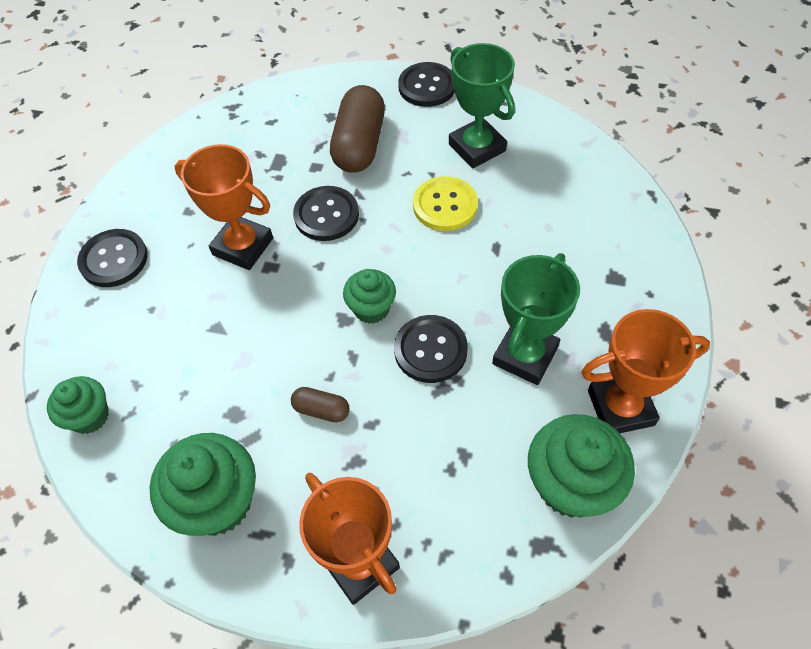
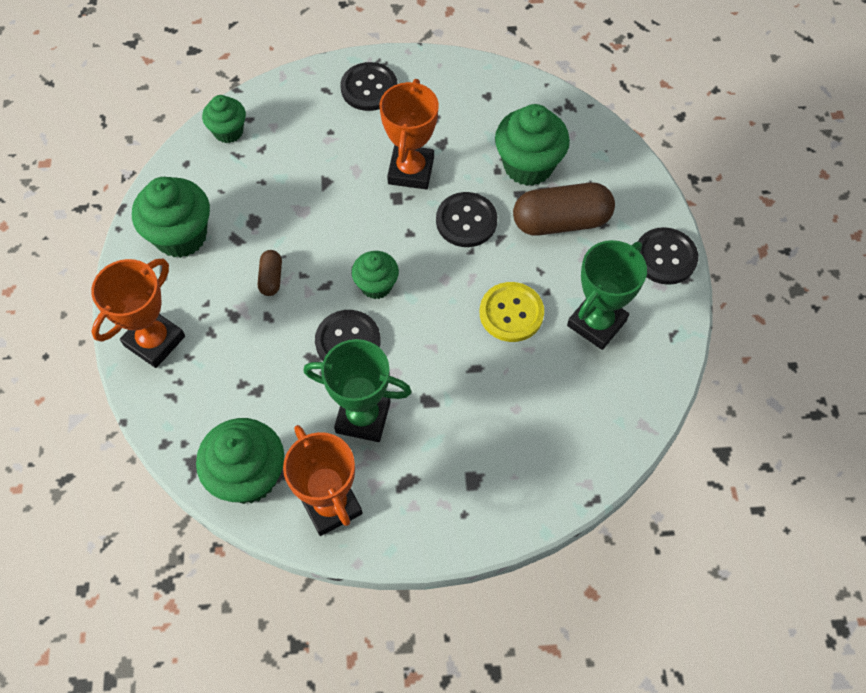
camera: 70 degrees right, 5 degrees up
(285, 152) = (528, 166): none -> green cupcake

